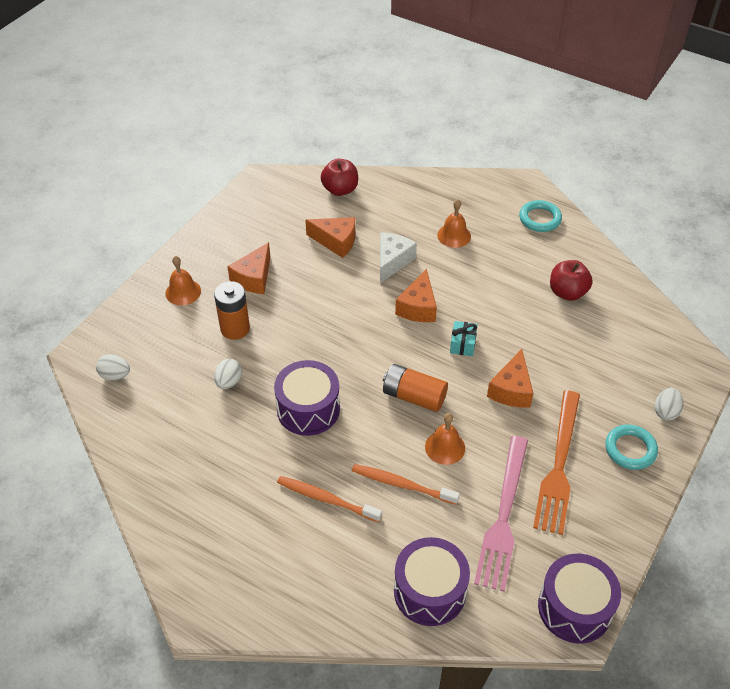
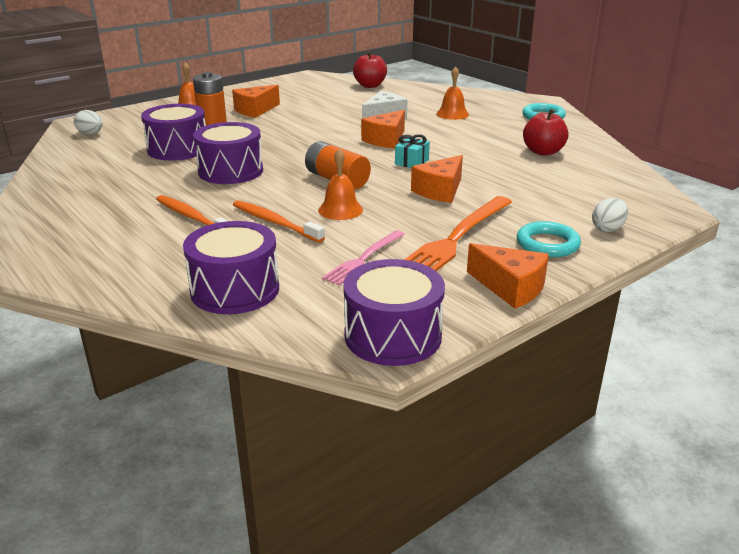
camera: 20 degrees right, 20 degrees down
(229, 382) = (178, 149): white egg -> purple drum
(336, 242) = (343, 104): orange cheese -> orange cheese (510, 288)
(503, 516) = (363, 259): pink fork -> pink fork, size x0.58

